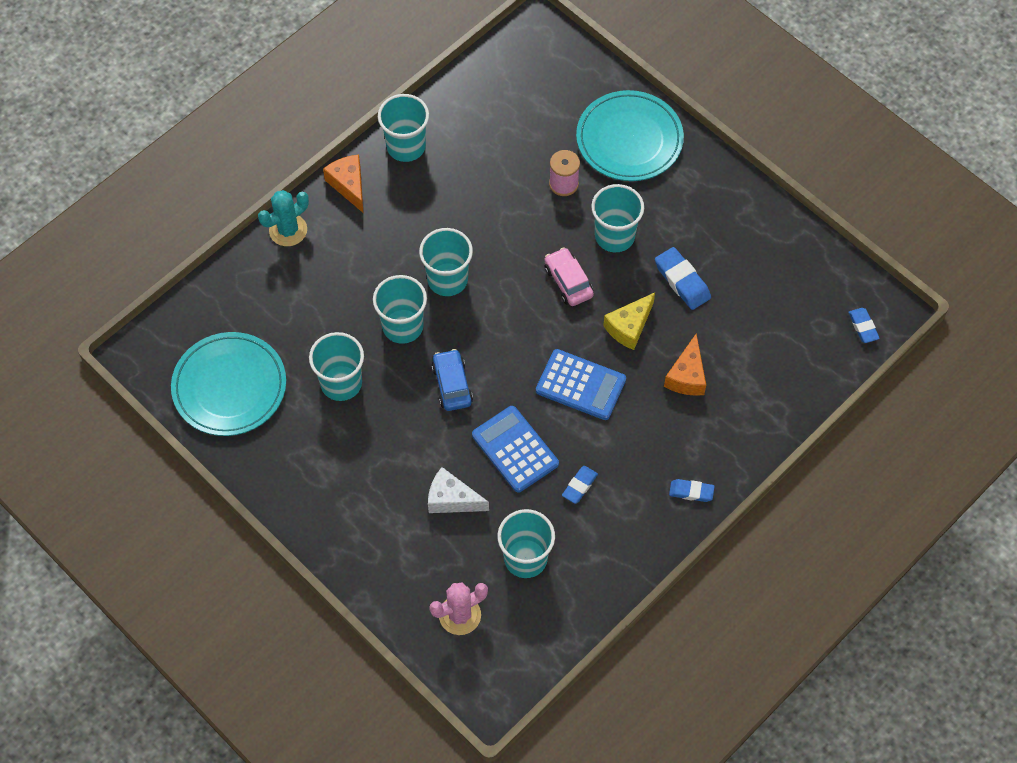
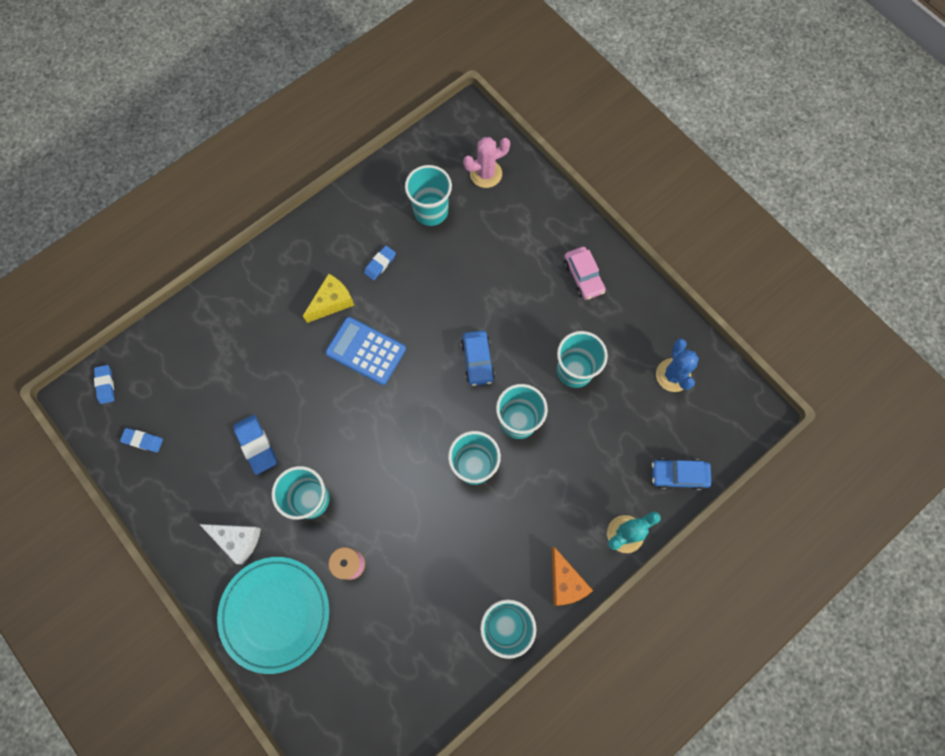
camera: 175 degrees left, 10 degrees up
(229, 387) = (673, 375): turquoise plate -> blue cactus
(230, 287) = (678, 475): none -> blue car
(452, 499) = (485, 261): white cheese -> white cheese (237, 540)
(515, 449) = (429, 299): blue calculator -> none
(568, 281) = (362, 453): pink car -> pink car (583, 277)
(629, 327) = (314, 403): yellow cheese -> yellow cheese (332, 302)
(687, 376) = (272, 352): orange cheese -> none
(691, 492) = (290, 252): blue eraser -> blue eraser (143, 440)

